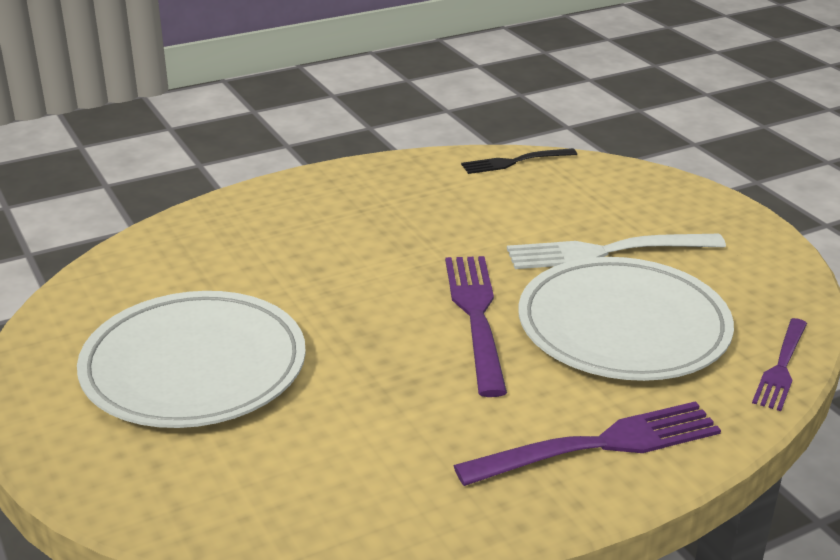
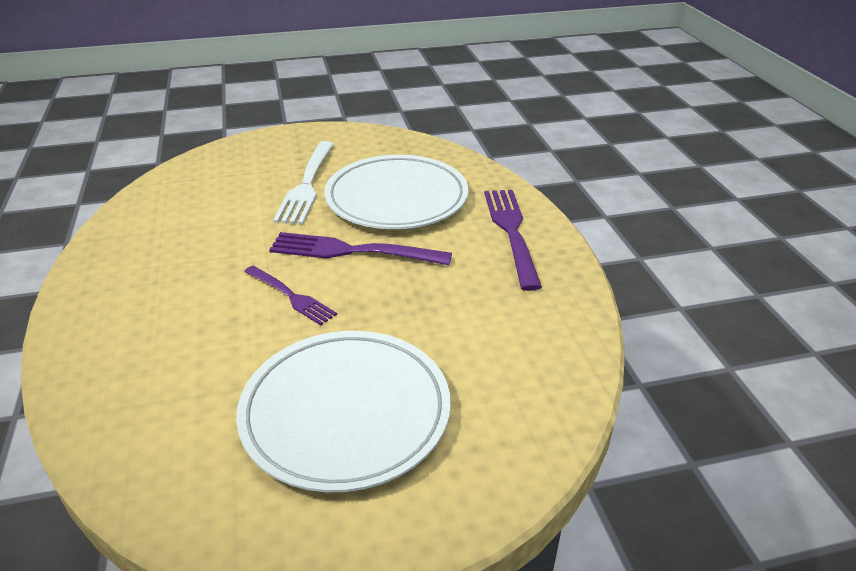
camera: 75 degrees left, 5 degrees up
(515, 162) = (150, 194): black fork -> none
(781, 367) = (460, 160): purple fork -> purple fork (291, 296)

